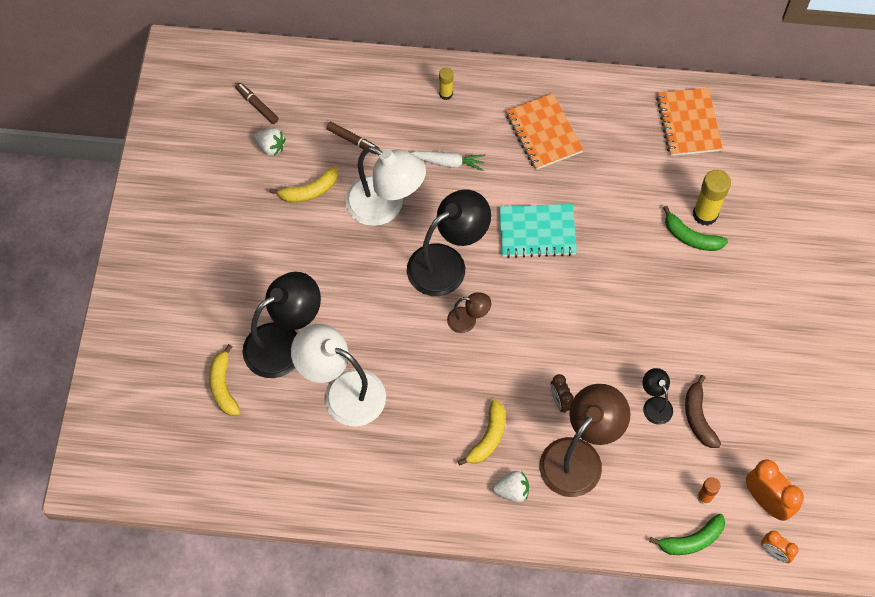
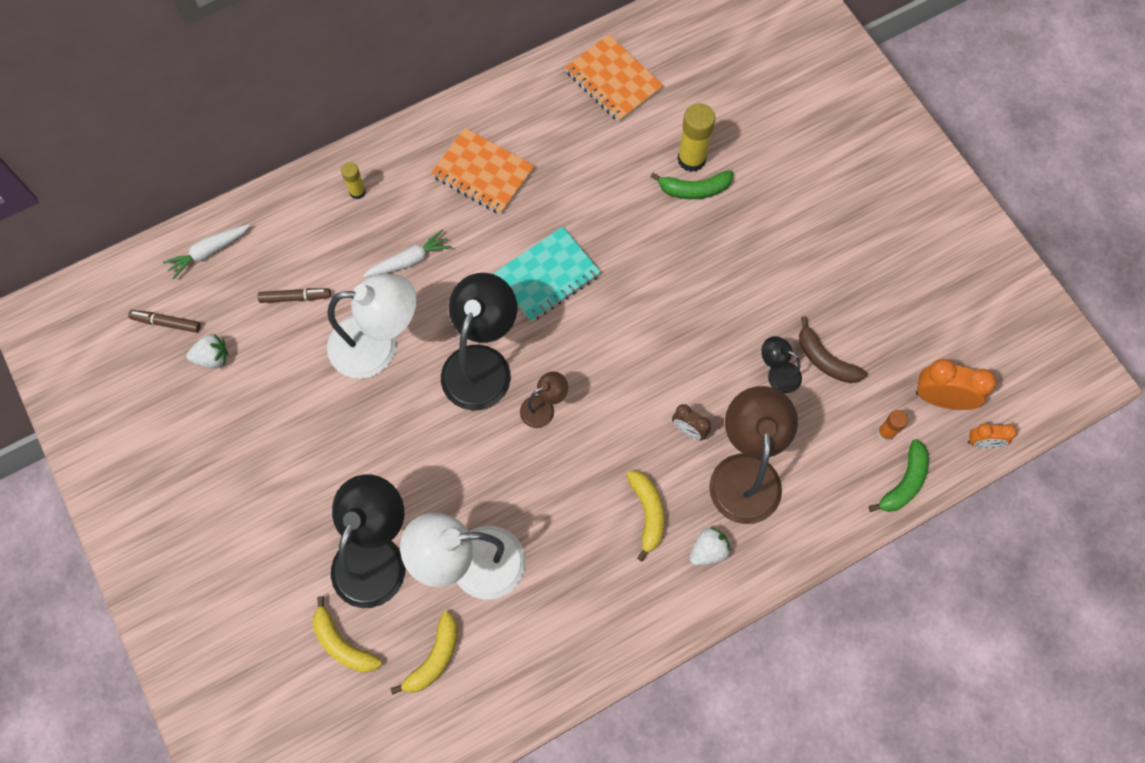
camera: 35 degrees left, 5 degrees up
(309, 191) = (287, 378): yellow banana -> yellow banana (434, 658)
(317, 75) = (209, 252): none -> white carrot

